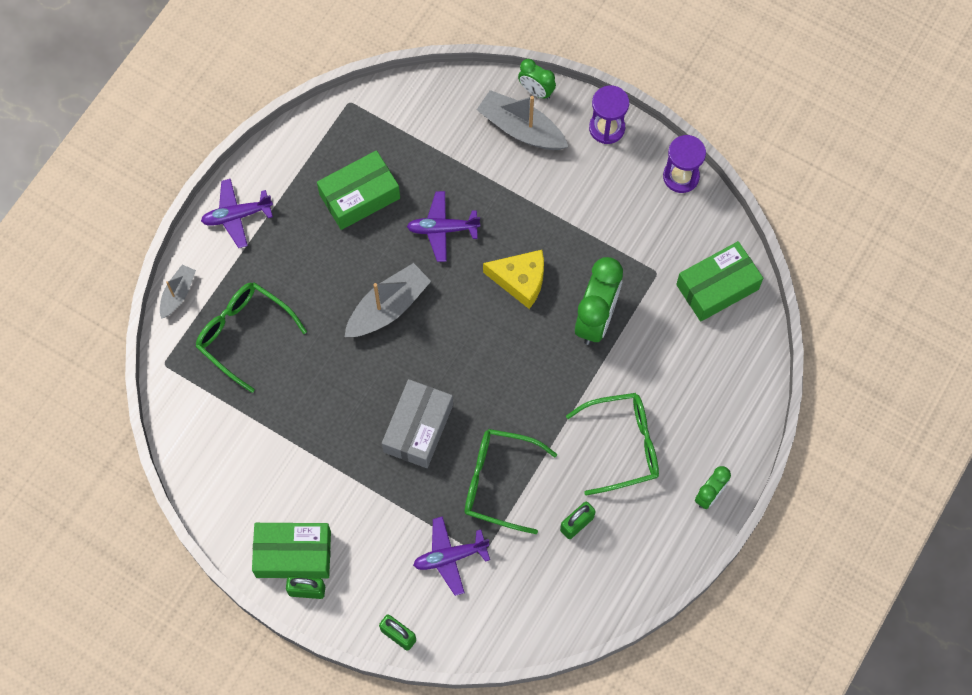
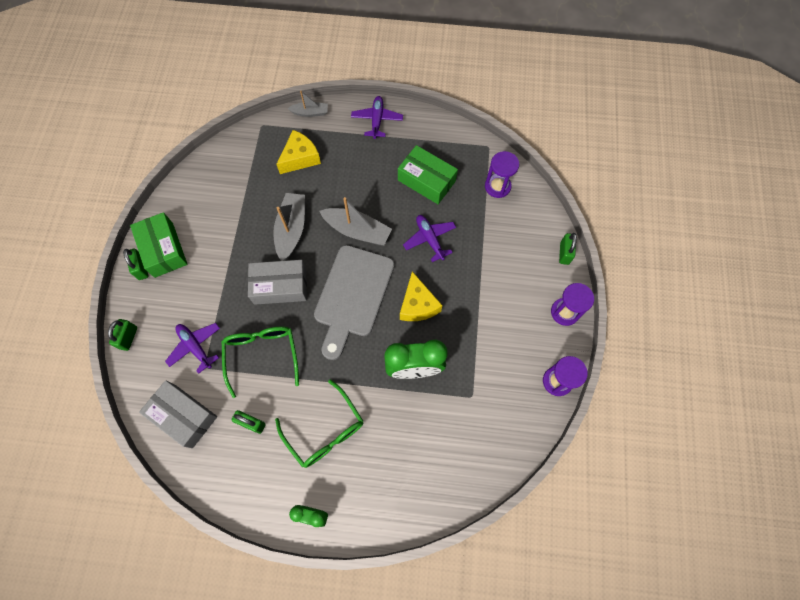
camera: 65 degrees right, 0 degrees up
(236, 216) = (377, 120): purple plane -> purple plane turned 45 degrees clockwise
(243, 334) = (300, 158): green glasses -> yellow cheese
(411, 119) = (497, 186): none -> purple hourglass
(472, 348) = (353, 295): none -> grey cutting board
(521, 129) = (530, 256): grey boat -> grey boat (291, 229)
(532, 599) = (184, 416): none -> grey box
(536, 91) = (564, 253): green clock -> green padlock
(717, 287) = (483, 447): green box -> none

